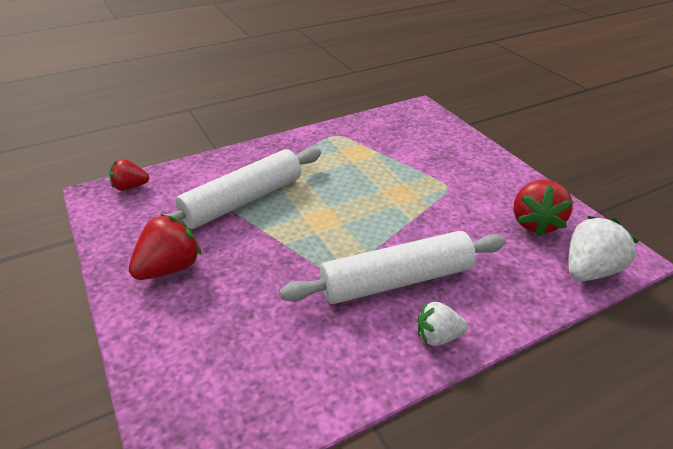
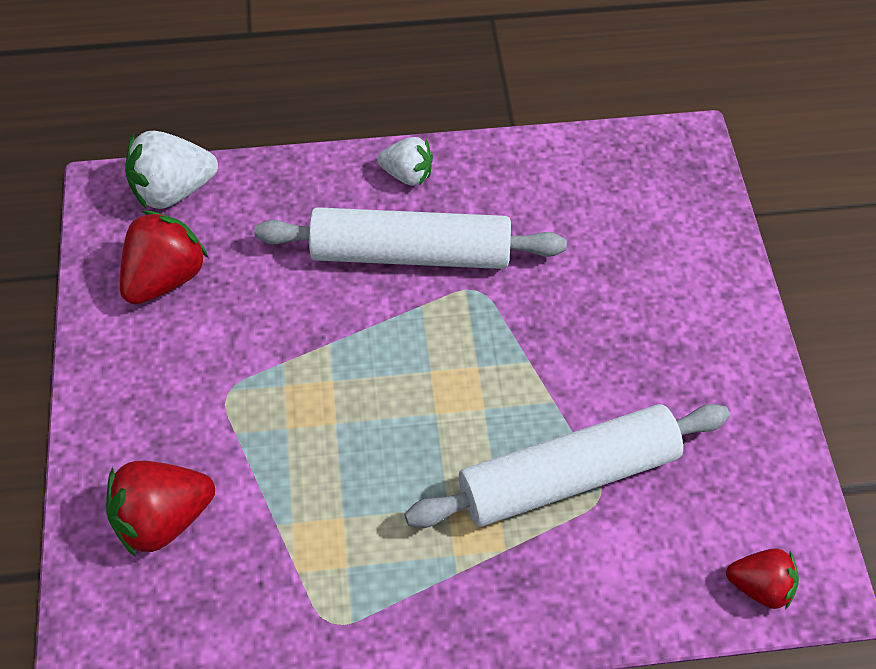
camera: 160 degrees left, 20 degrees up
(169, 268) = (694, 369): red strawberry -> red strawberry (163, 518)

